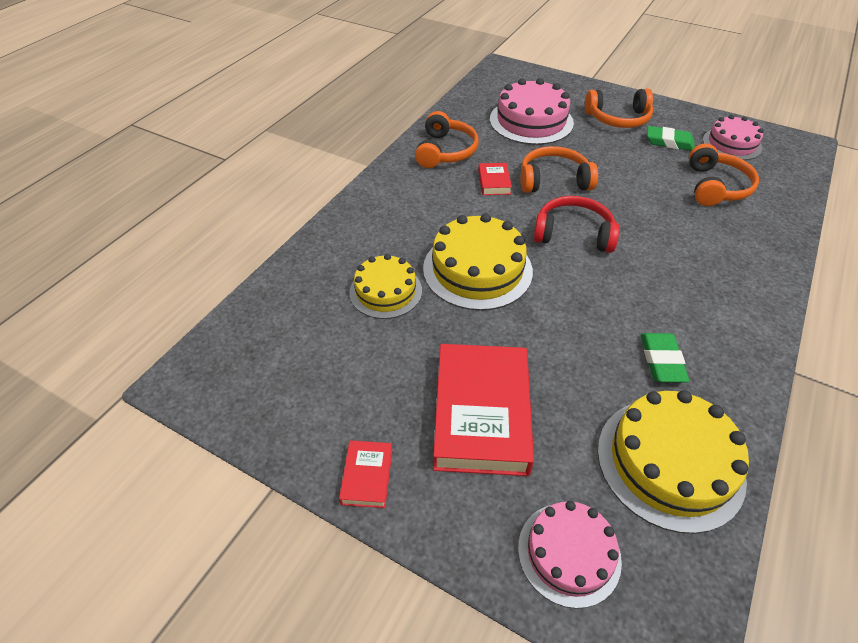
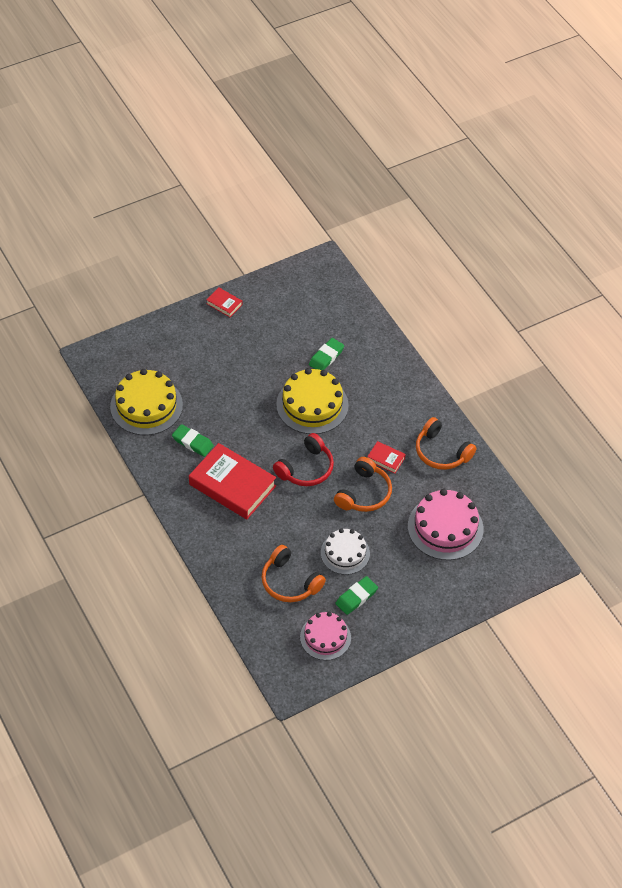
camera: 120 degrees right, 5 degrees up
(385, 291) = (326, 357): yellow cake -> green eraser
(481, 414) = (222, 356): red book -> red book (232, 485)
(569, 553) = (143, 348): pink cake -> none
(618, 118) = (409, 588): orange headphones -> none
(636, 166) = (345, 553): none -> white cake

